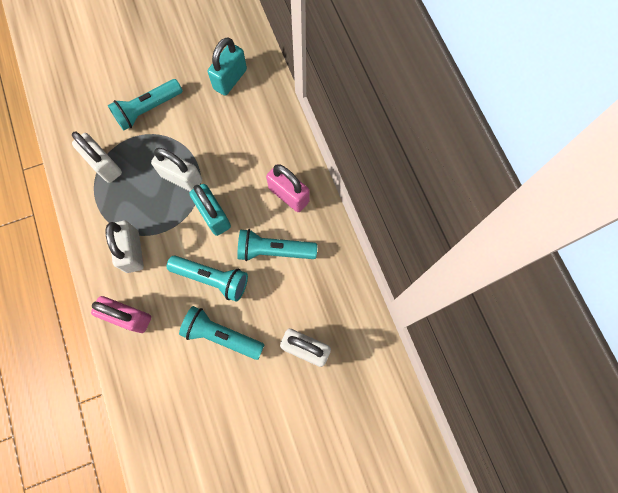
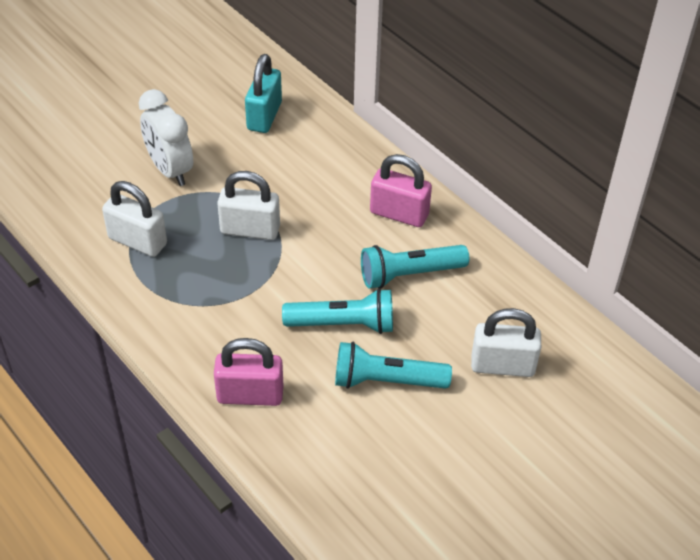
camera: 20 degrees left, 25 degrees down
(133, 251) = (221, 323): white padlock -> none
(148, 110) = (170, 170): turquoise flashlight -> white clock
(213, 216) = (312, 258): turquoise padlock -> none

